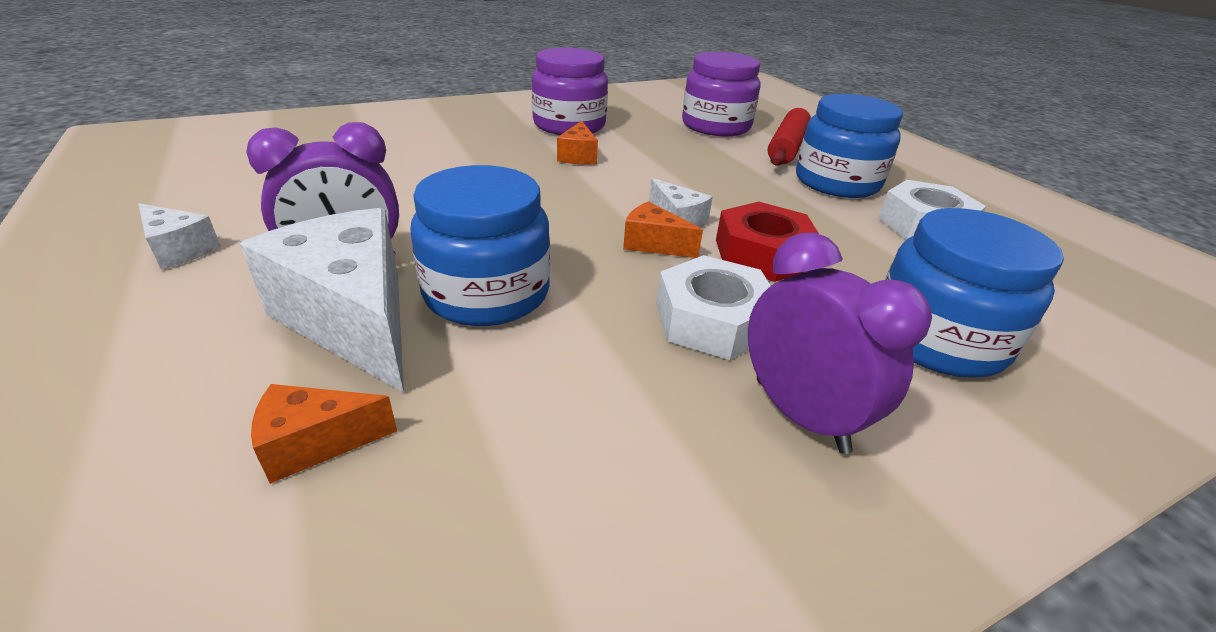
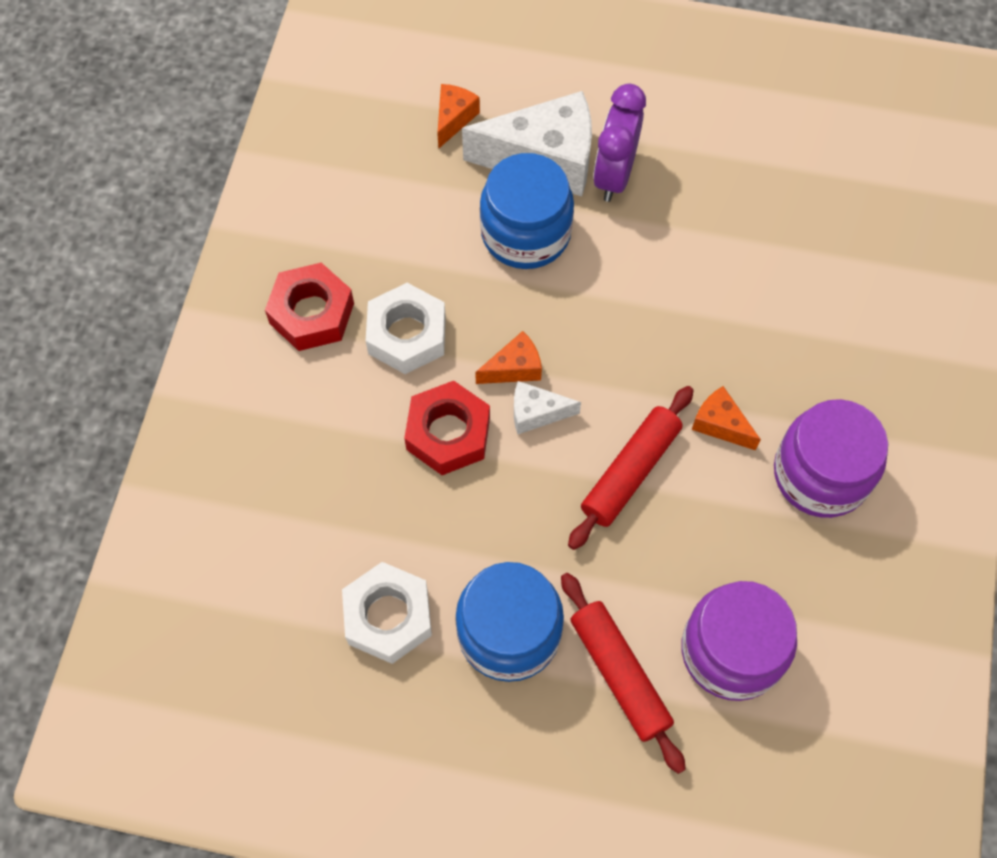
camera: 130 degrees right, 30 degrees up
(179, 250) = (694, 97): white cheese -> none
(662, 174) = (630, 472): none -> red rolling pin
(800, 414) = (312, 313): purple clock -> red nut
(937, 339) = (291, 447): blue jar -> none

